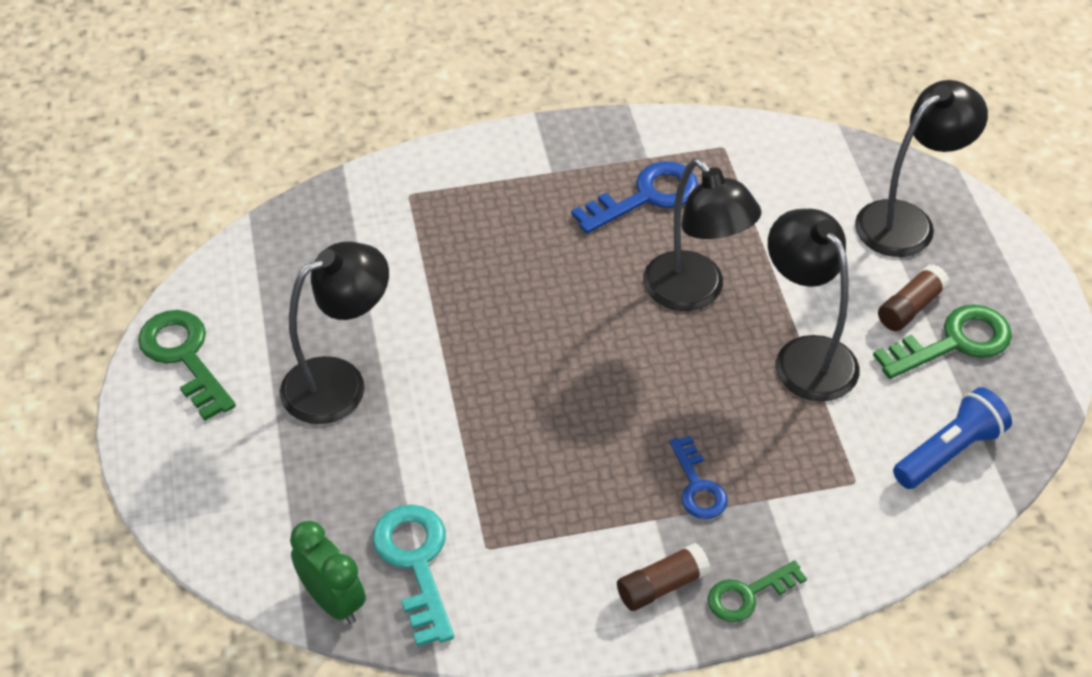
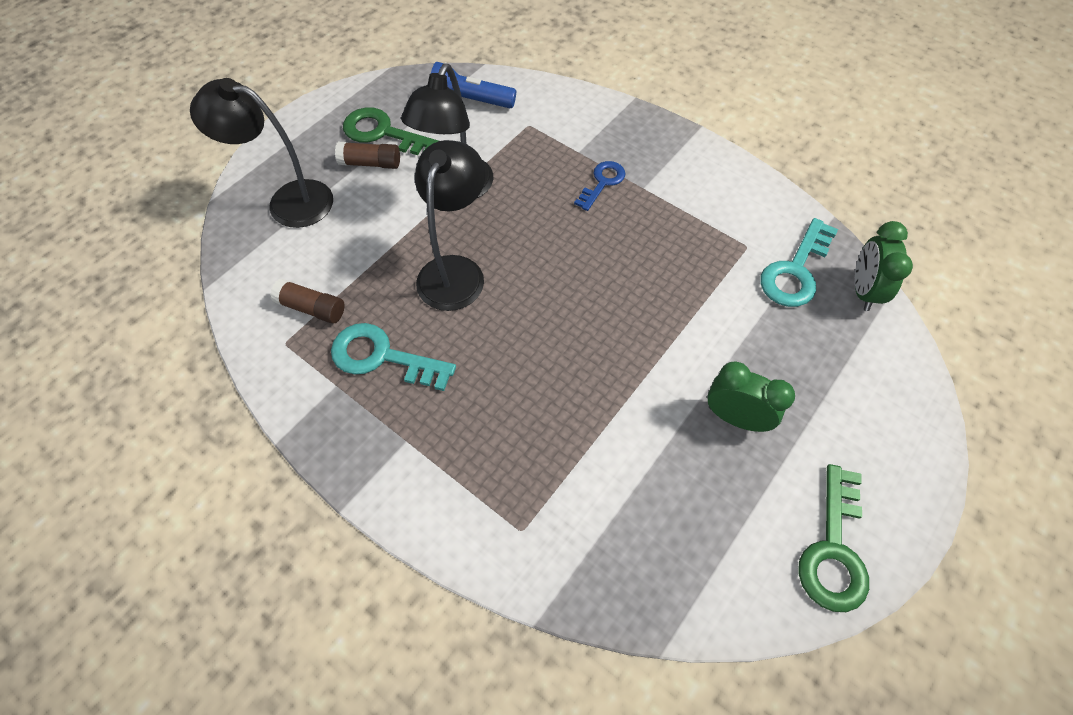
camera: 130 degrees left, 10 degrees up
(340, 382) = (735, 418): black lamp -> green clock
(645, 197) = (383, 357): blue key -> turquoise key
(661, 586) = (679, 161): brown glue stick -> brown glue stick (312, 308)
(748, 594) = (644, 128): green key -> none

